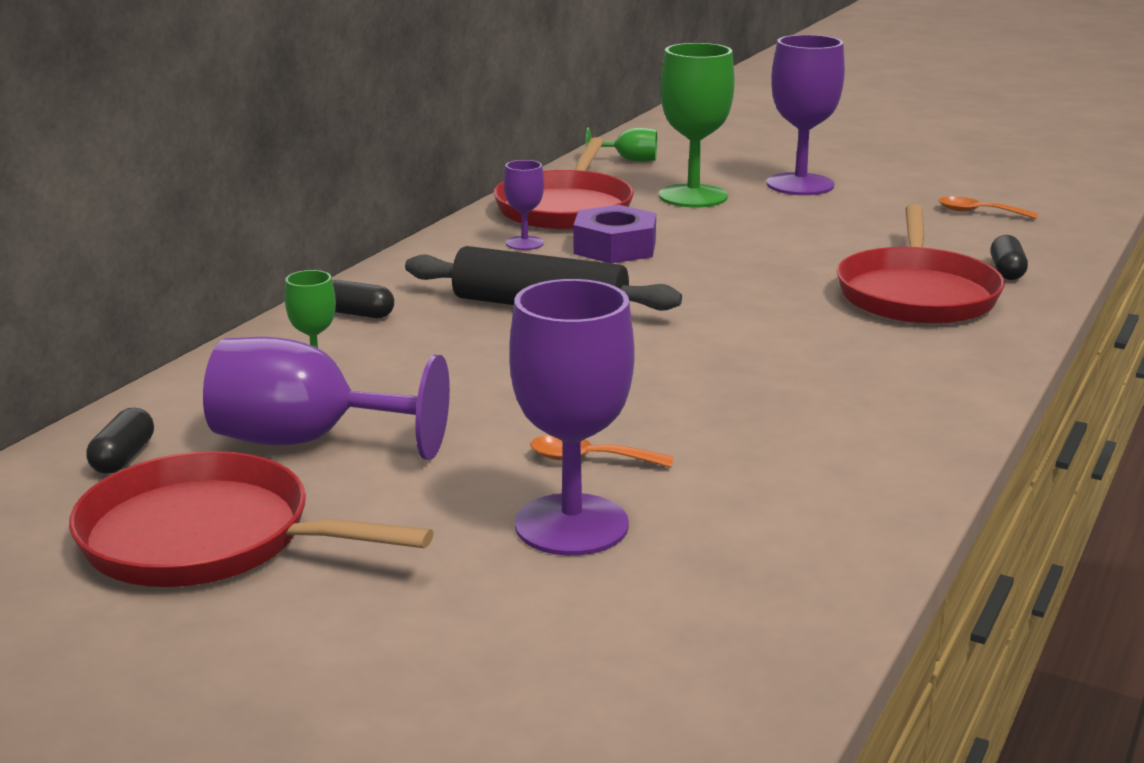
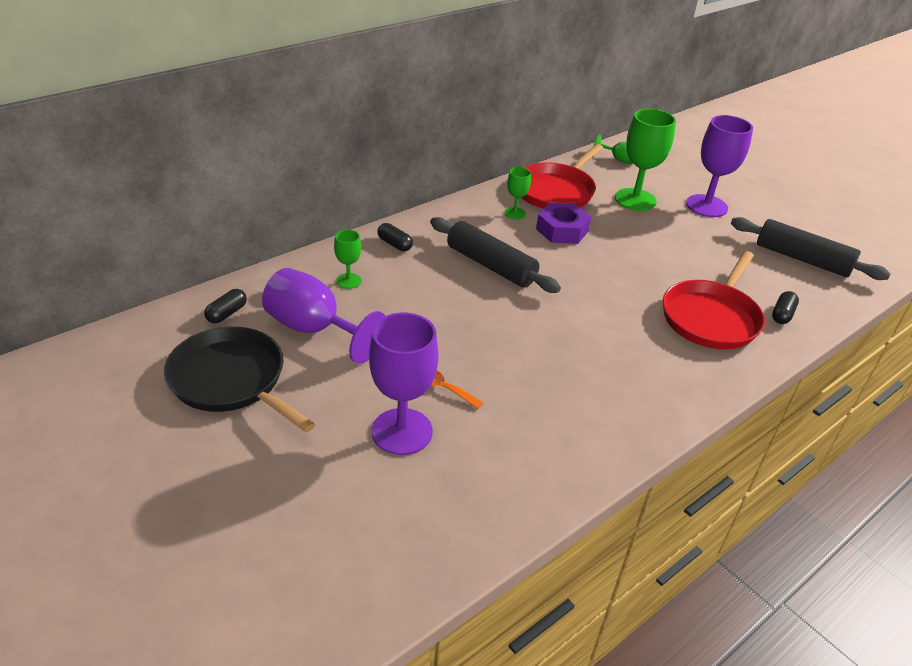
camera: 20 degrees right, 15 degrees up
(206, 538) = (231, 380): red pan -> black pan
(524, 243) = (515, 213): purple goblet -> green goblet
(978, 212) = (802, 259): orange spoon -> black rolling pin

